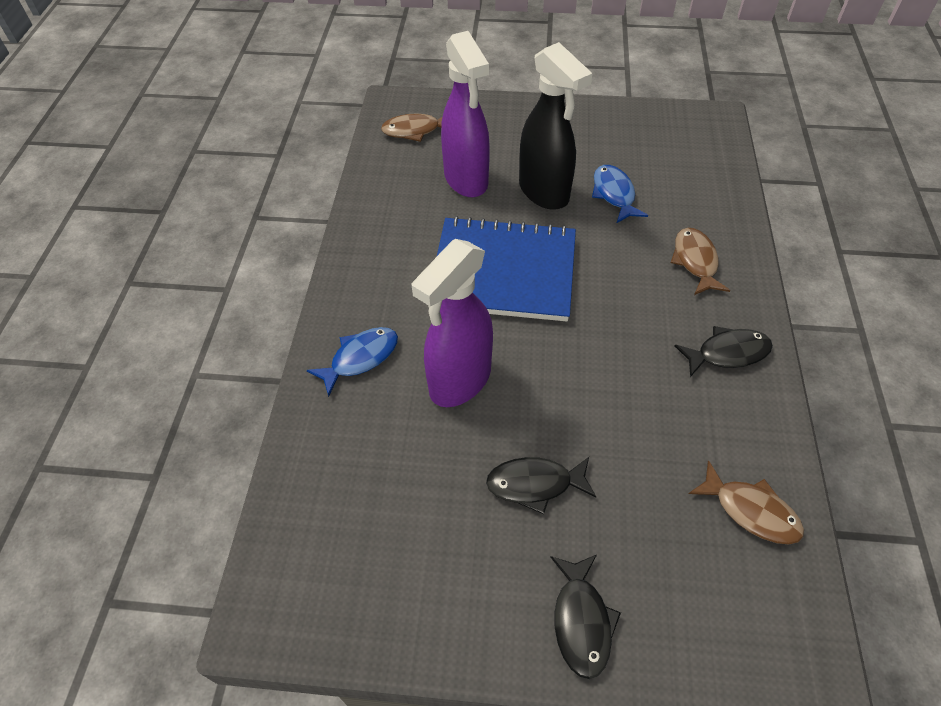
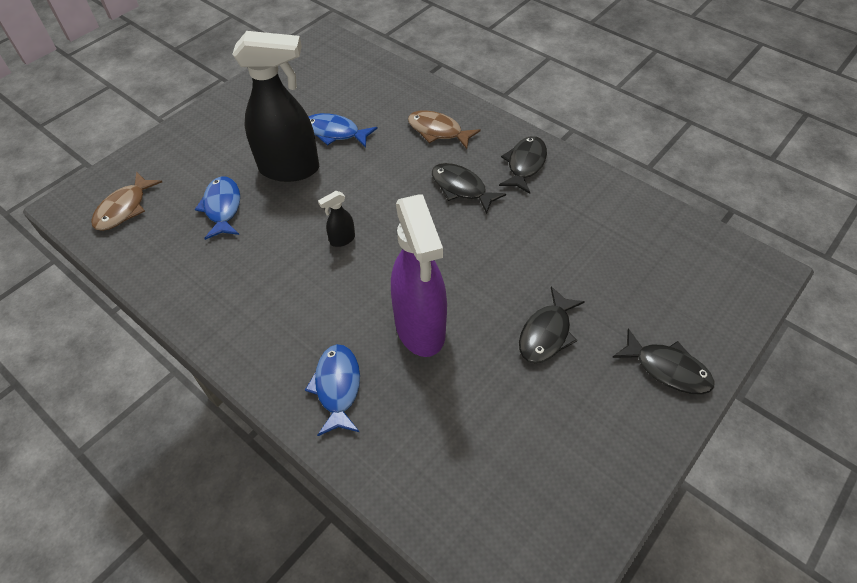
camera: 55 degrees left, 0 degrees up
(466, 180) = (222, 207): purple spray bottle -> blue fish
(503, 271) = (342, 240): blue notebook -> black spray bottle
(643, 320) = (461, 188): none -> black fish
(751, 511) = (645, 229): brown fish -> none

